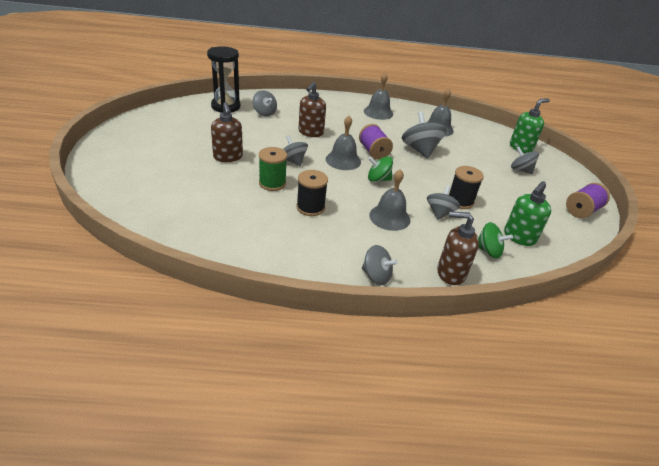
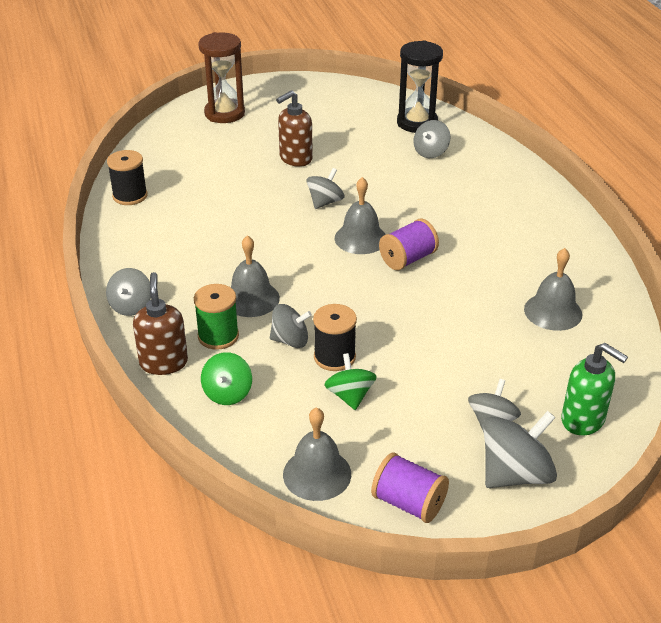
camera: 75 degrees right, 0 degrees up
(127, 169) = (224, 113): none -> brown hourglass
(272, 183) = (263, 200): green spool -> green spool (218, 336)
(310, 132) = (412, 198): brown soap dispenser -> none
(310, 207) = (232, 237): black spool -> black spool (130, 196)
(378, 112) = (543, 242): grey bell -> grey bell (317, 474)
(378, 179) = (335, 275): green spinning top -> green spinning top (350, 396)
(420, 150) = (455, 301): grey spinning top -> grey spinning top (515, 474)
(519, 237) = (279, 423): green soap dispenser -> none

